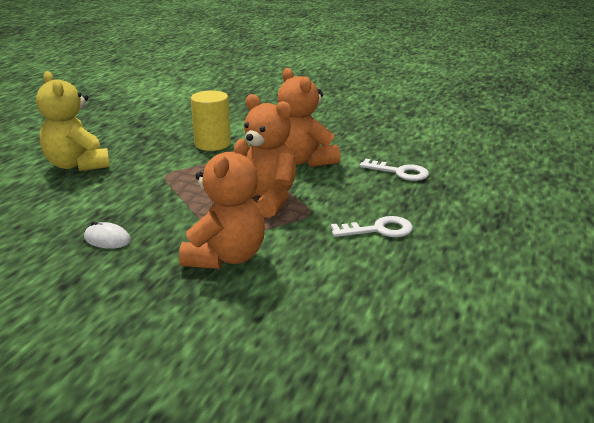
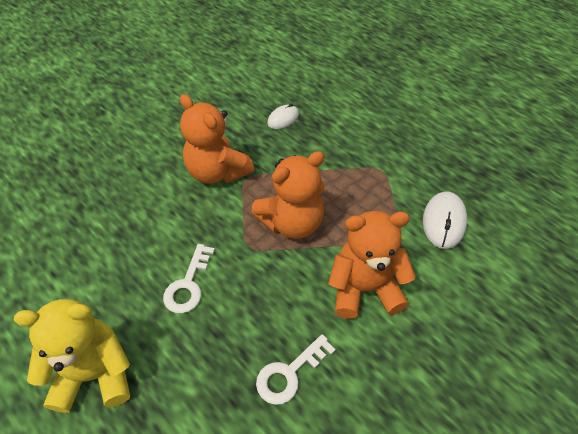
camera: 115 degrees right, 25 degrees up
(77, 165) = (426, 119): yellow teddy bear -> yellow teddy bear (94, 374)
(212, 144) = (444, 221): yellow cylinder -> white mouse

